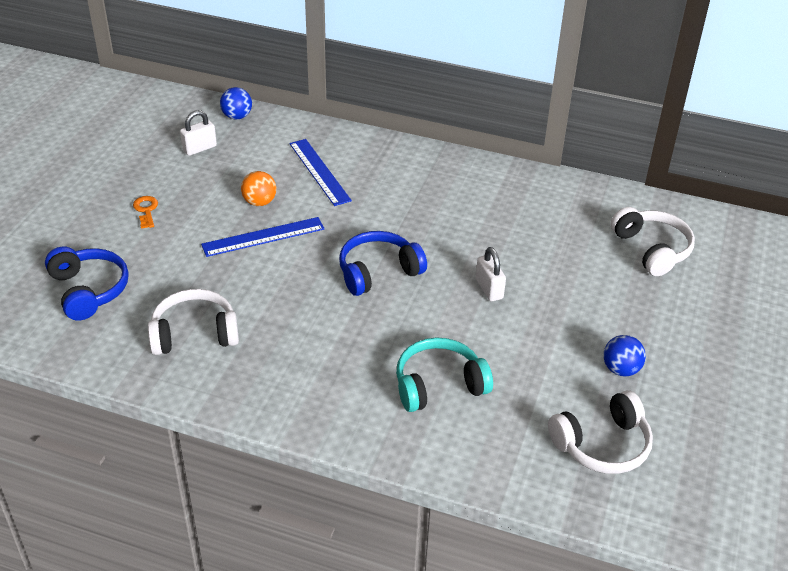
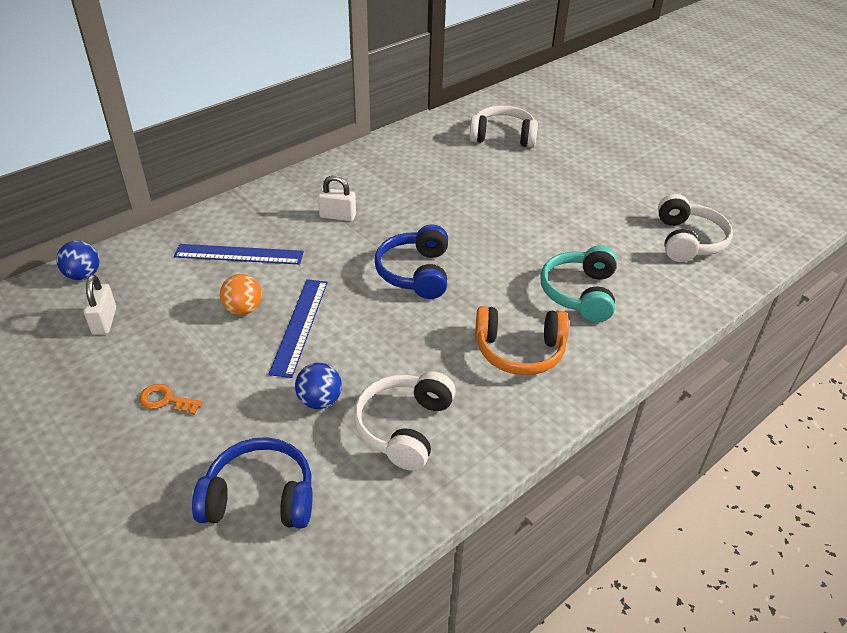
camera: 60 degrees left, 0 degrees up
(327, 369) = (519, 351): none -> orange headphones
(489, 289) = (486, 223): white padlock -> white padlock (338, 216)
(621, 369) = (617, 201): blue ball -> blue ball (320, 401)

